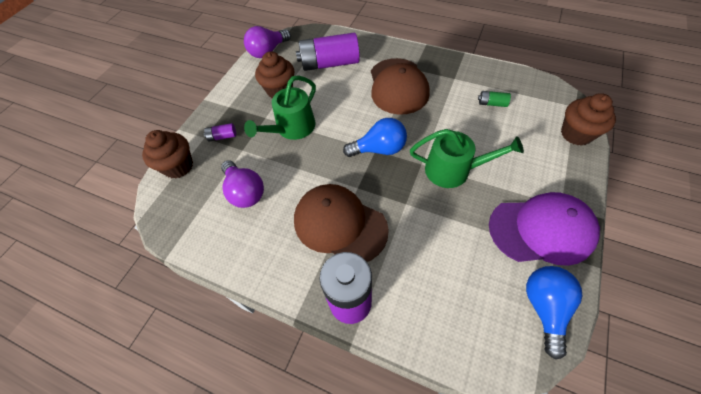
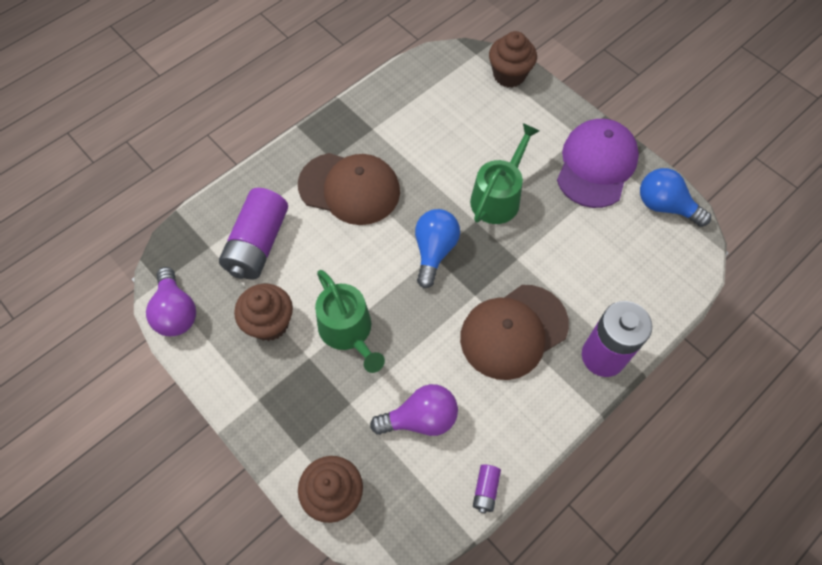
camera: 70 degrees left, 5 degrees up
(222, 136) = (312, 422): purple battery -> purple battery (485, 490)
(492, 103) = (431, 117): green battery -> none

